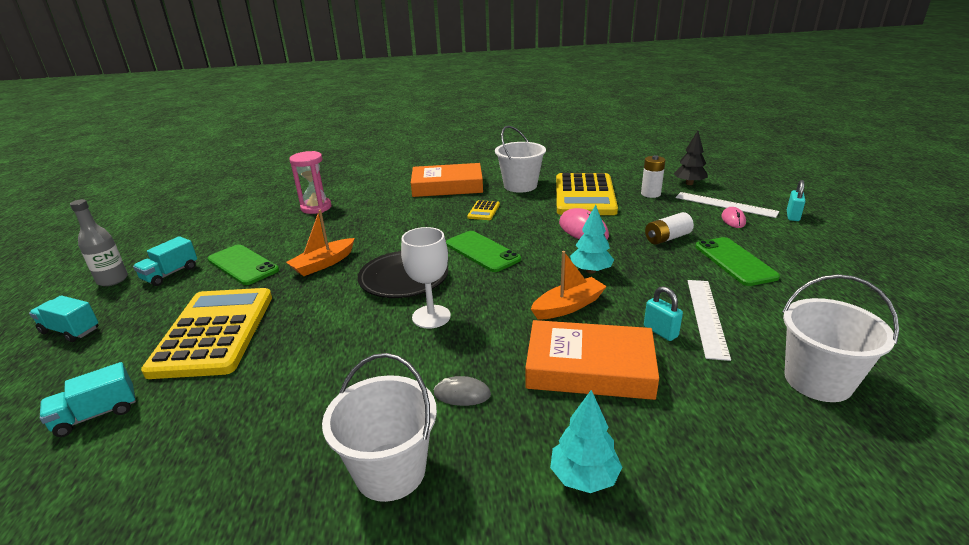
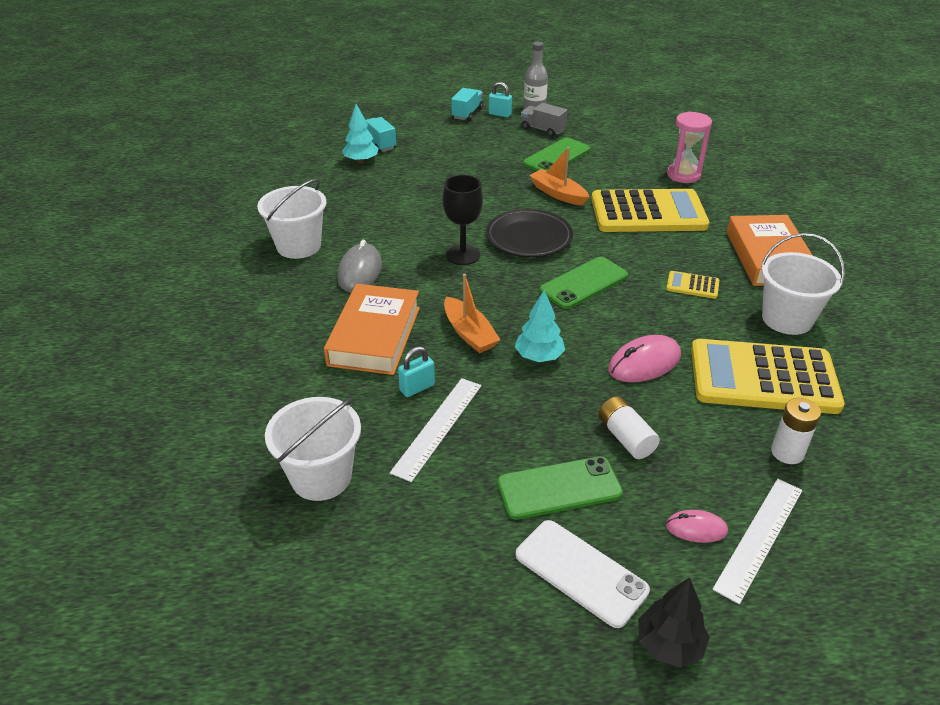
camera: 90 degrees right, 10 degrees up
(170, 274) = (542, 129): turquoise truck -> grey truck
(214, 332) = (456, 163): yellow calculator -> yellow calculator (648, 213)
(431, 317) = (463, 255): white goblet -> black goblet
(462, 394) = (360, 271): grey mouse -> grey mouse, size x1.68
(584, 477) = (266, 320): turquoise tree -> turquoise tree (361, 161)
(689, 183) = (851, 514): black tree -> black tree (669, 645)
(706, 316) = (437, 427): white ruler -> white ruler turned 75 degrees counterclockwise
(792, 216) = (723, 618): turquoise padlock -> turquoise padlock (500, 114)
(802, 254) = (581, 572): none -> white phone

